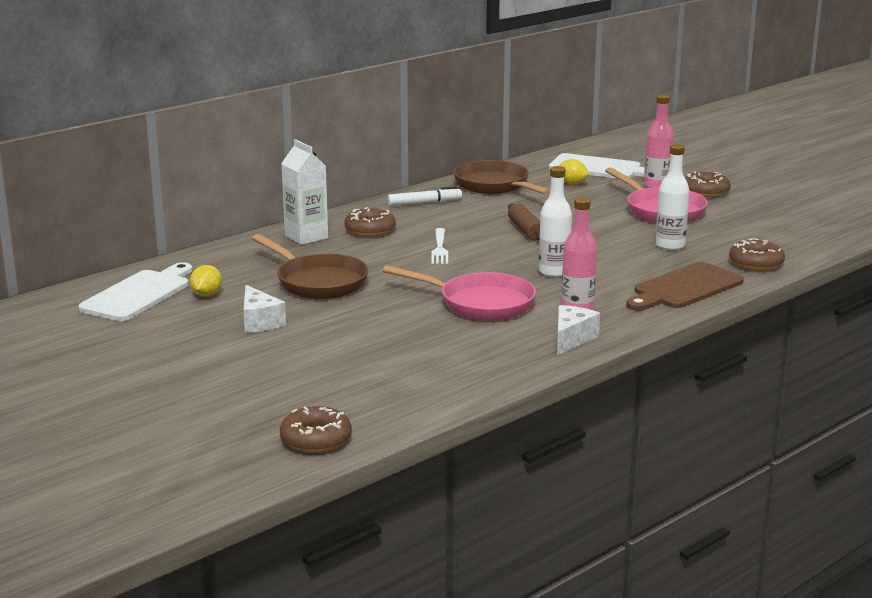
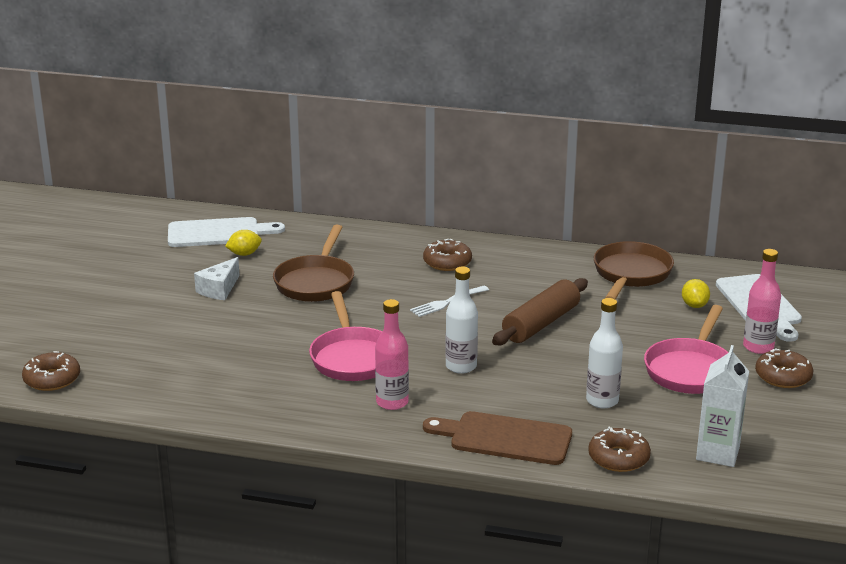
camera: 55 degrees right, 5 degrees up
(306, 237) = (398, 245): white carton -> white carton (717, 453)
(424, 203) = (541, 261): white marker -> none
(526, 230) = (540, 323): brown rolling pin -> brown rolling pin, size x1.54
(571, 339) = (326, 419): white cheese -> none

